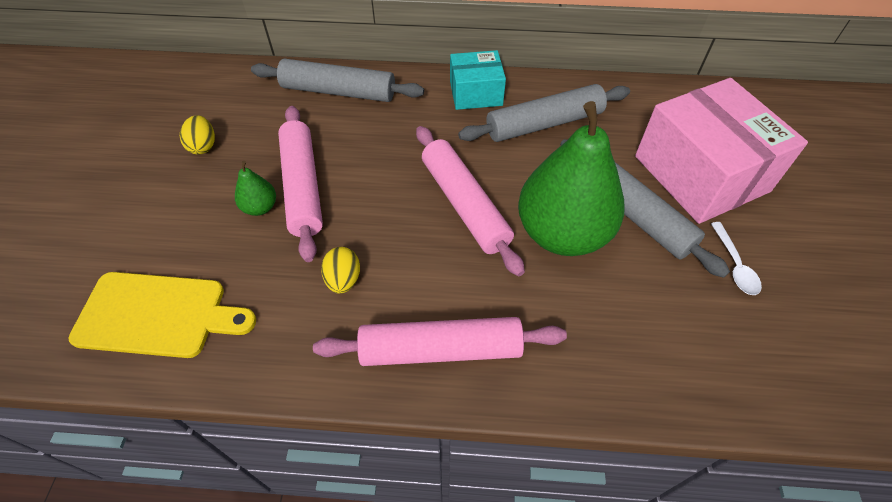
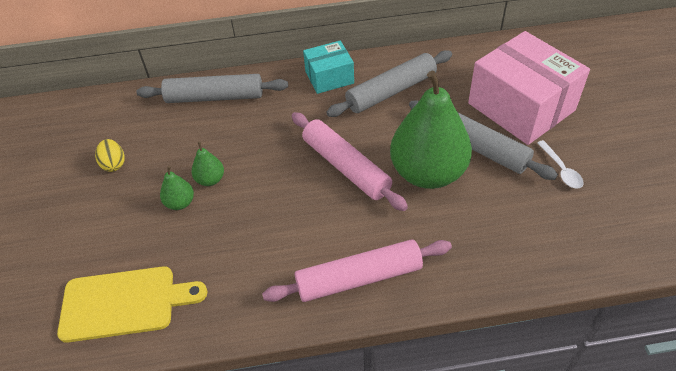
camera: 10 degrees left, 5 degrees down
(303, 187) = (210, 180): pink rolling pin -> green pear
(343, 280) = (267, 244): yellow egg -> none

